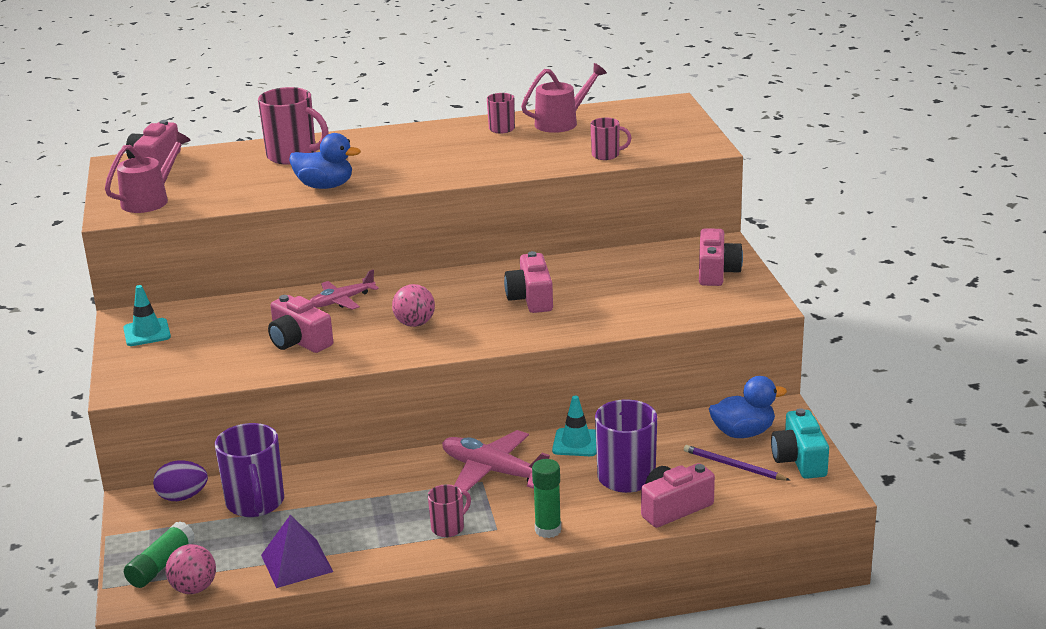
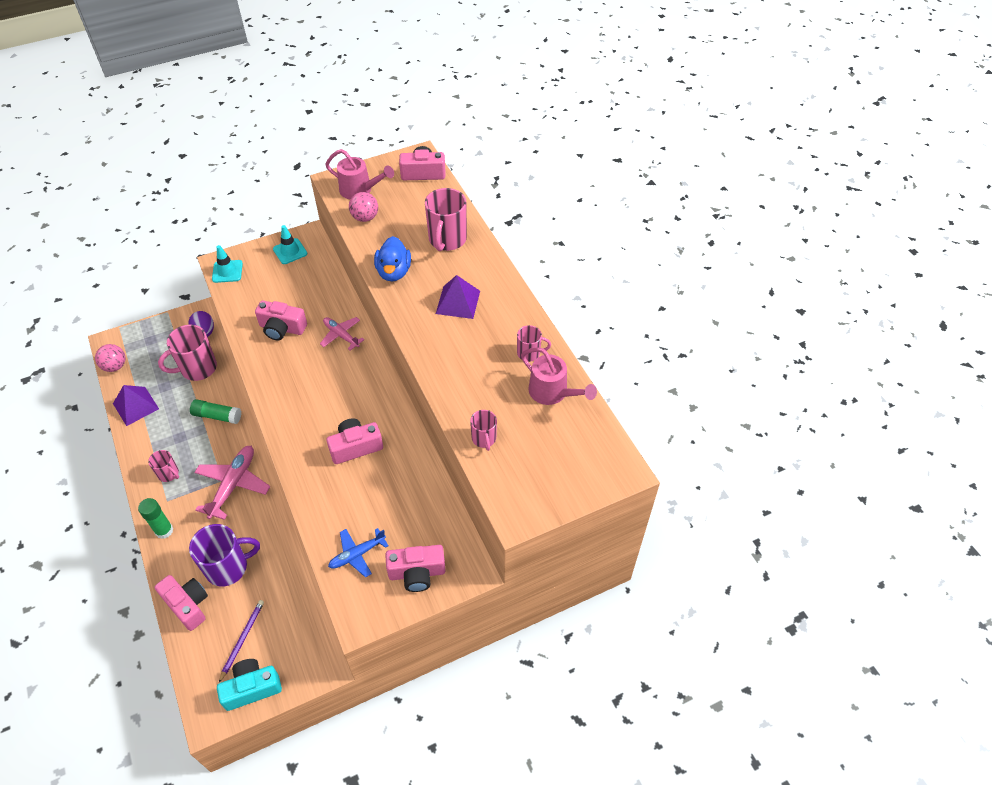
camera: 75 degrees right, 25 degrees up
(161, 565) = (137, 345): green glue stick -> green glue stick (217, 416)
(255, 503) = (197, 368): purple mug -> pink mug
(299, 341) = (282, 328): pink camera -> pink camera turned 105 degrees counterclockwise
(402, 156) = (458, 302): none -> purple pyramid
(415, 324) = (310, 385): pink ball -> pink ball (365, 217)
(576, 443) = (270, 527): turquoise traffic cone -> turquoise traffic cone (227, 271)
(683, 303) = (357, 554): none -> blue plane
(743, 433) = (289, 641): blue duck -> none

